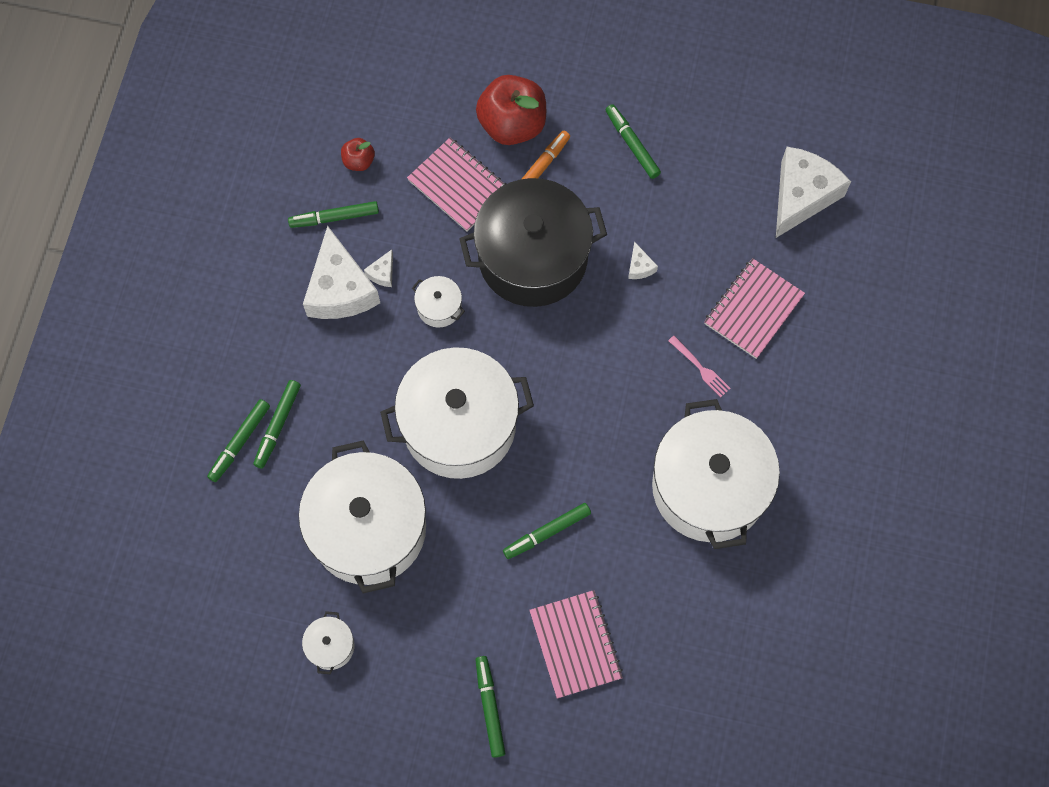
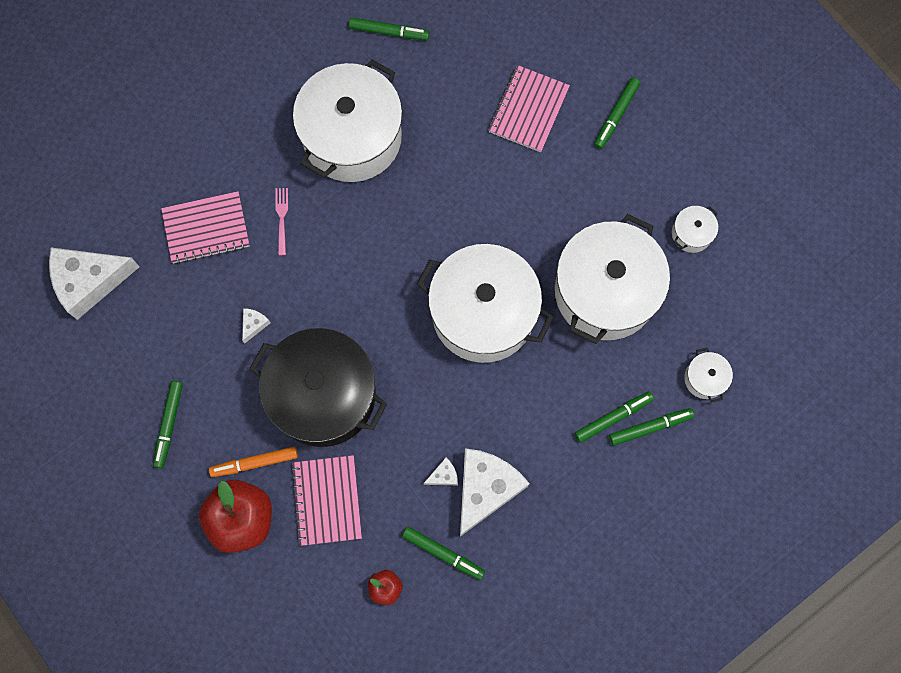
camera: 140 degrees left, 5 degrees up
(439, 307) = (424, 413): white pot -> white pot (705, 378)
(547, 532) = (486, 193): green marker -> green marker (389, 32)

